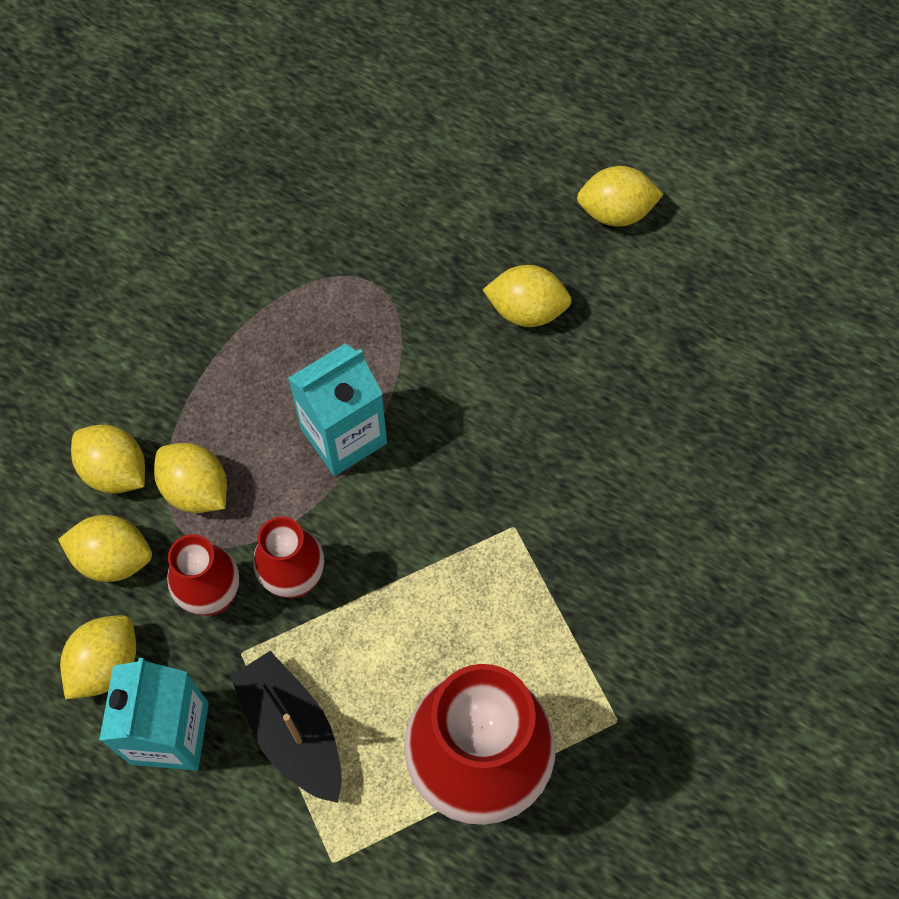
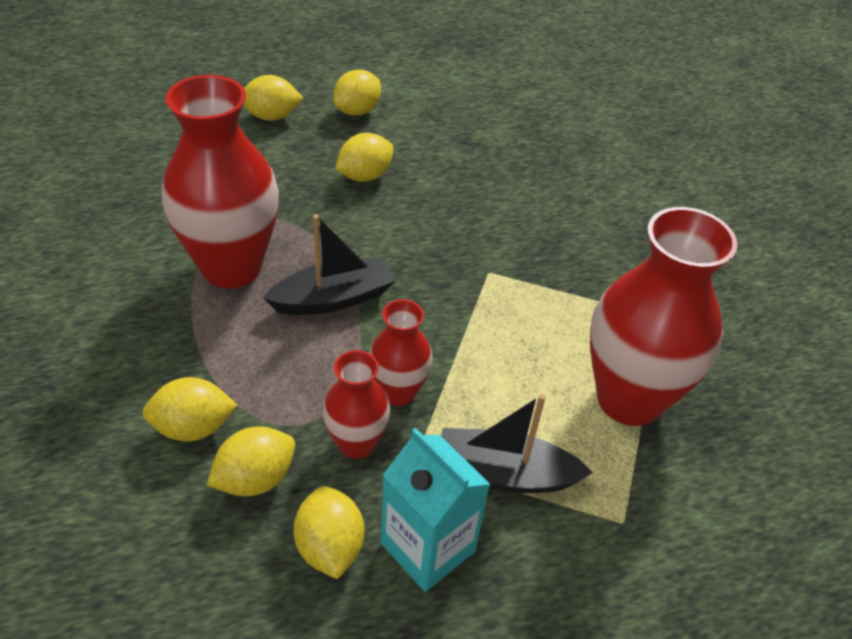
camera: 50 degrees left, 20 degrees down
(196, 489) = (268, 395): yellow lemon -> yellow lemon (271, 116)
(295, 328) = (231, 267): none -> red vase
(344, 436) = (333, 299): turquoise carton -> black boat

